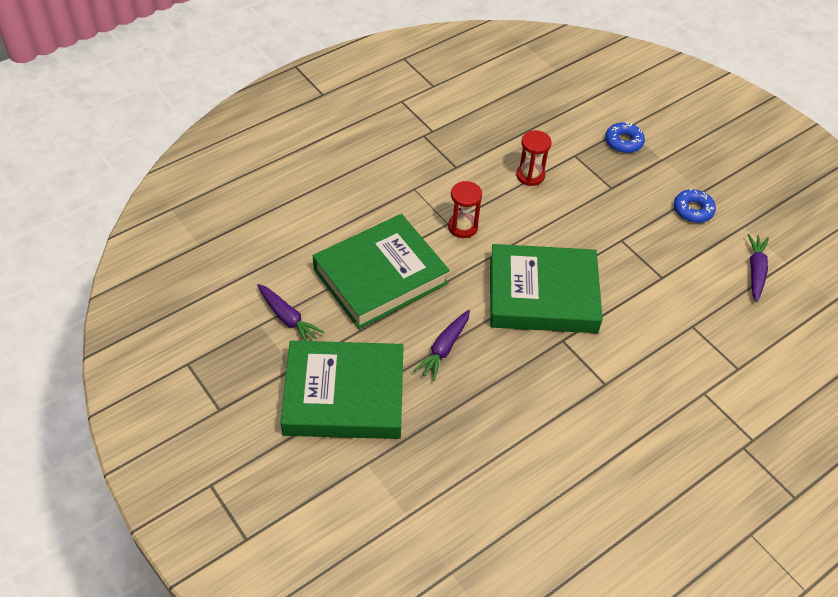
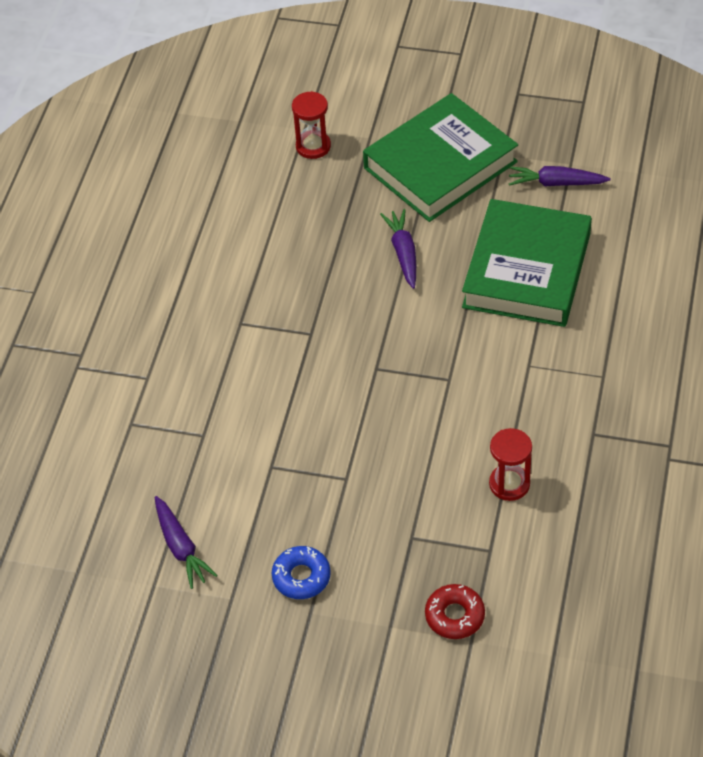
camera: 145 degrees right, 0 degrees up
(462, 227) = (511, 372): red hourglass -> red hourglass (313, 146)
(542, 295) = (368, 361): green book -> none
(623, 142) = (454, 616): blue donut -> red donut

